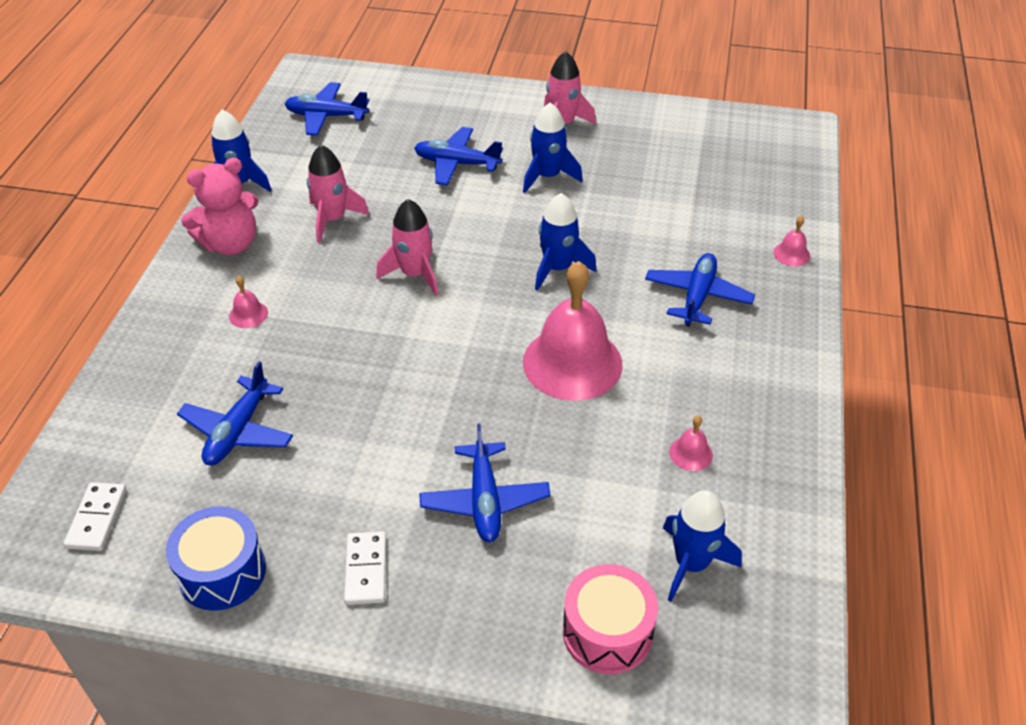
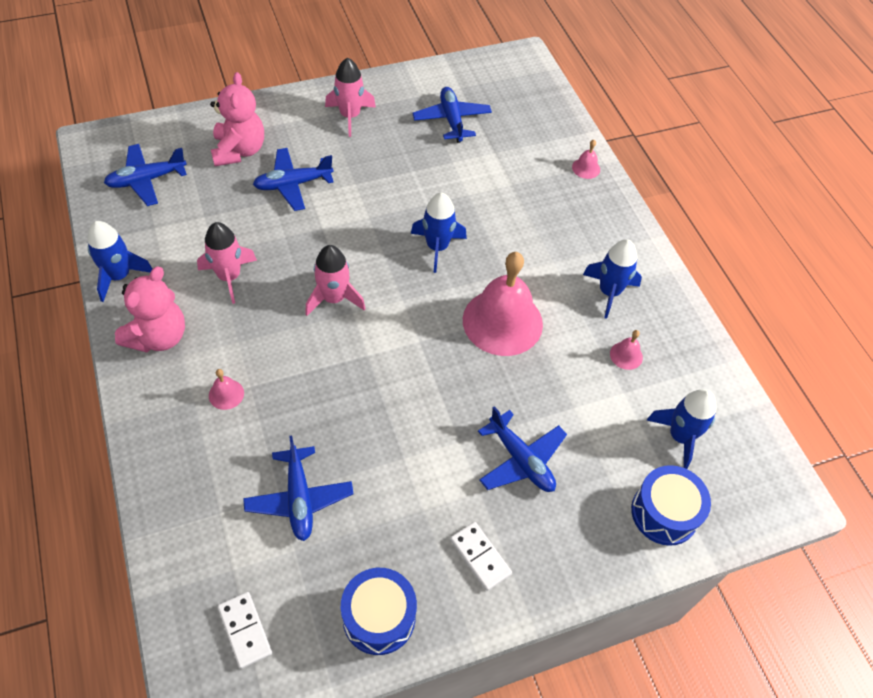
camera: 35 degrees left, 10 degrees up
(429, 119) = (239, 151): none -> pink teddy bear
(547, 176) = (372, 169): blue rocket -> blue rocket (609, 292)
(607, 632) = (664, 513): pink drum -> blue drum
(697, 296) = (548, 229): blue plane -> blue plane (452, 120)

